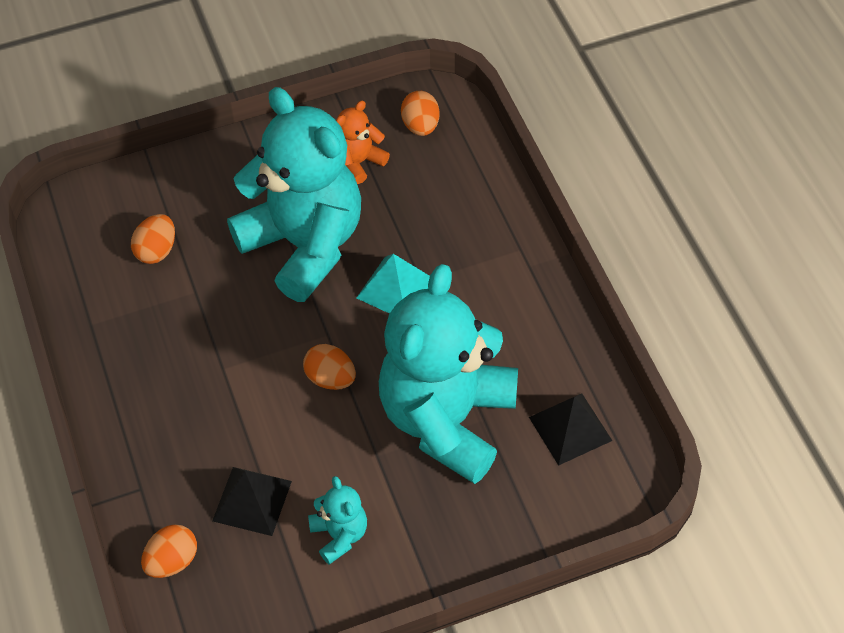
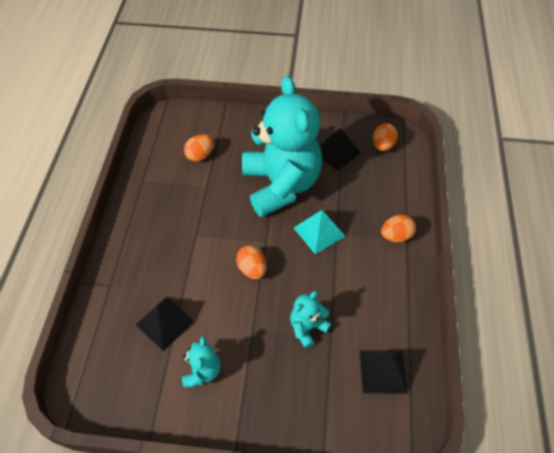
camera: 25 degrees right, 0 degrees up
(172, 561) = (99, 338): orange egg -> orange egg (396, 236)
(359, 162) = (337, 152): orange teddy bear -> black pyramid
(447, 420) = (307, 327): turquoise teddy bear -> turquoise teddy bear, size x0.41

